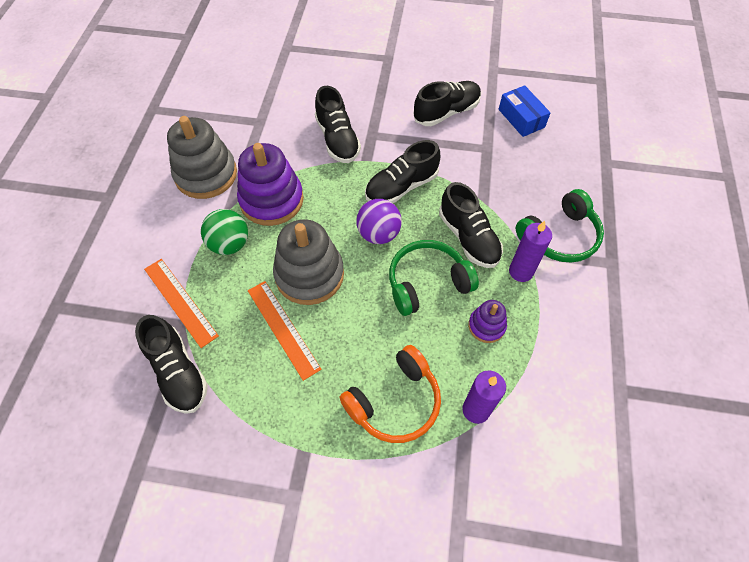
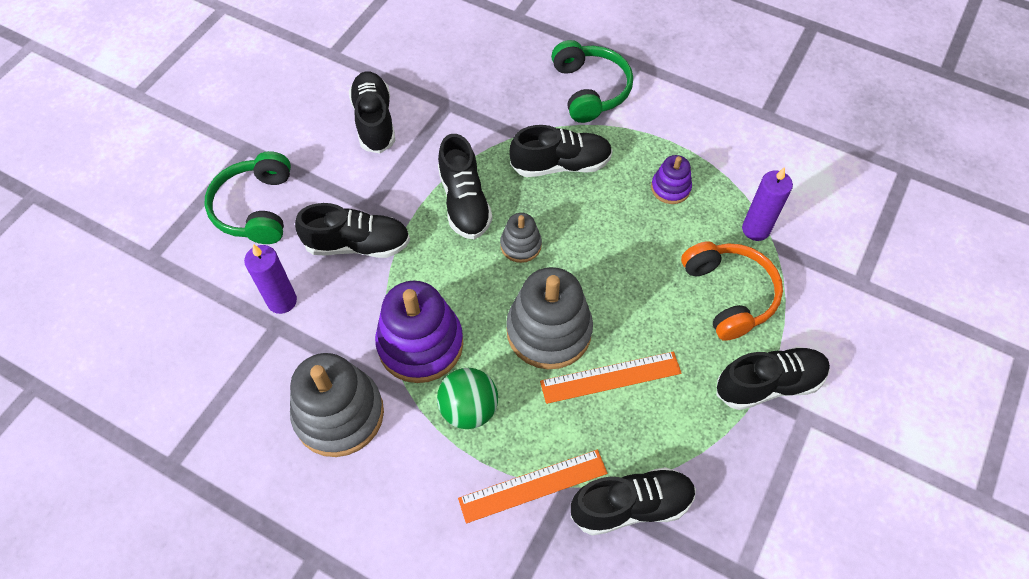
camera: 70 degrees left, 0 degrees up
(315, 457) = (769, 384): none -> black shoe
(378, 234) = (520, 245): purple ball -> grey stacking toy
(427, 282) = (602, 221): green headphones -> green headphones (255, 208)
(521, 118) = (421, 58): blue box -> none
(521, 271) = (619, 137): purple candle -> purple candle (282, 301)

